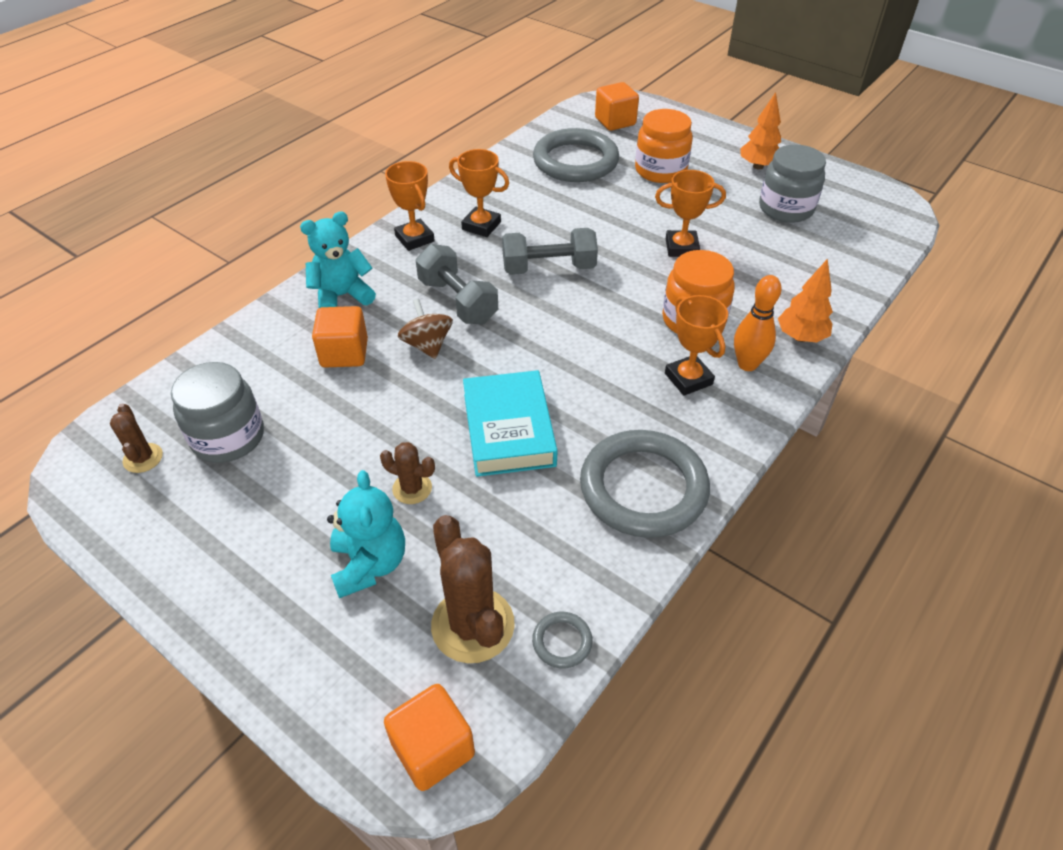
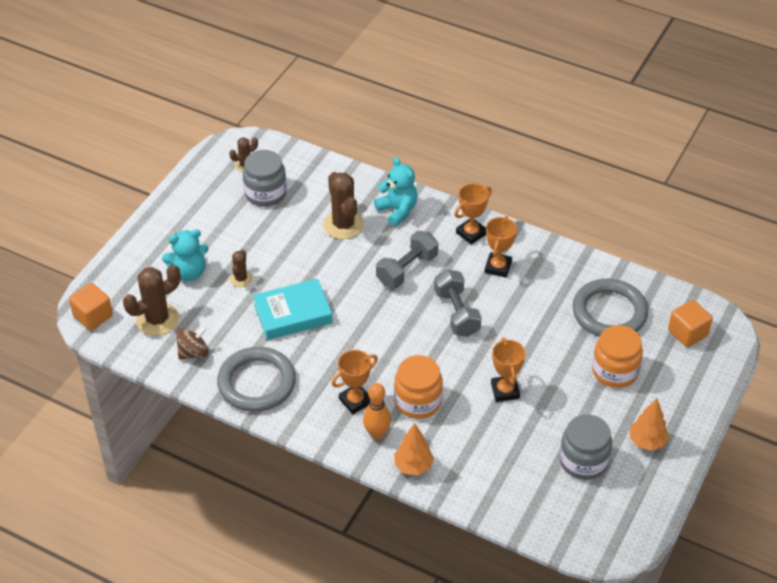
camera: 80 degrees right, 0 degrees up
(344, 353) = (343, 225): orange cube -> brown cactus
(427, 345) = (359, 262): brown spinning top -> brown spinning top (193, 353)
(562, 641) = (151, 356): grey ring -> none

